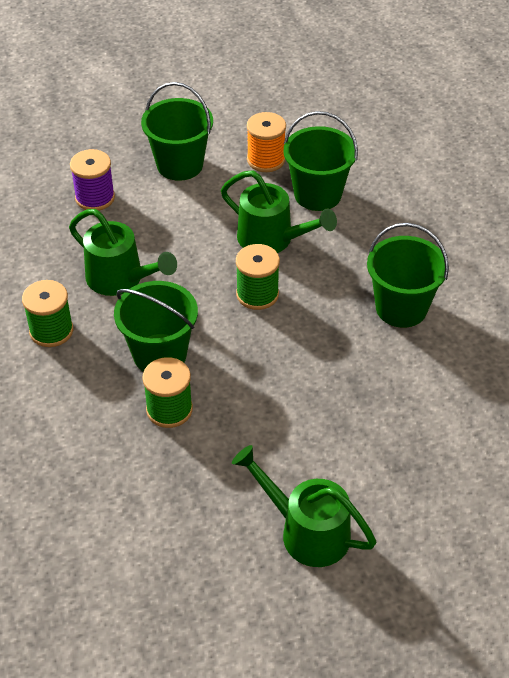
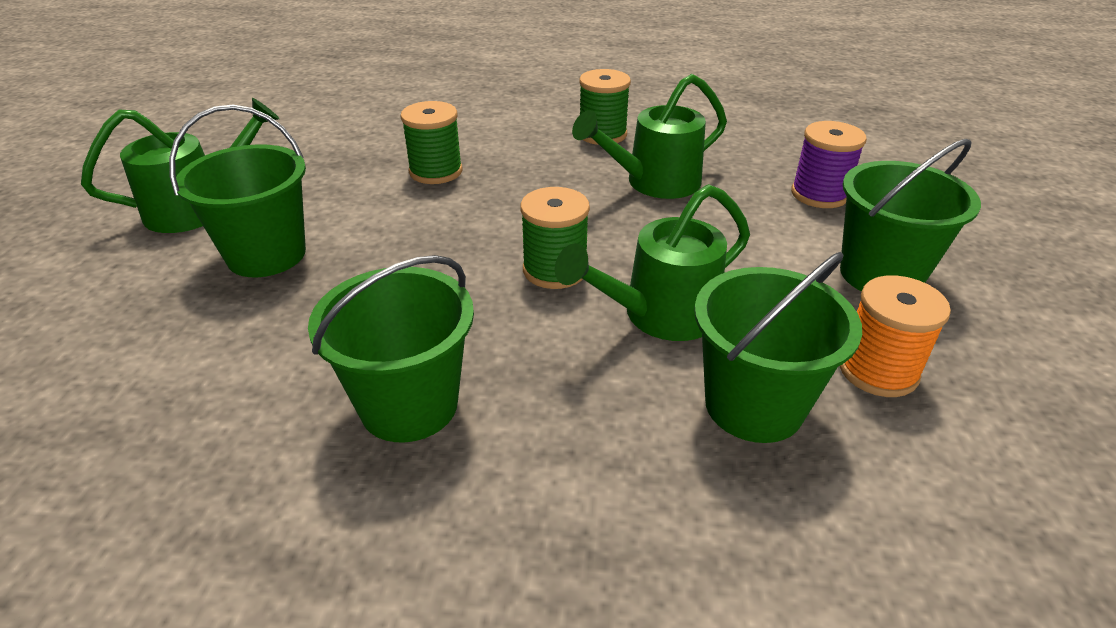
camera: 115 degrees right, 10 degrees down
(160, 354) = (515, 182): green bucket -> green bucket (266, 255)

